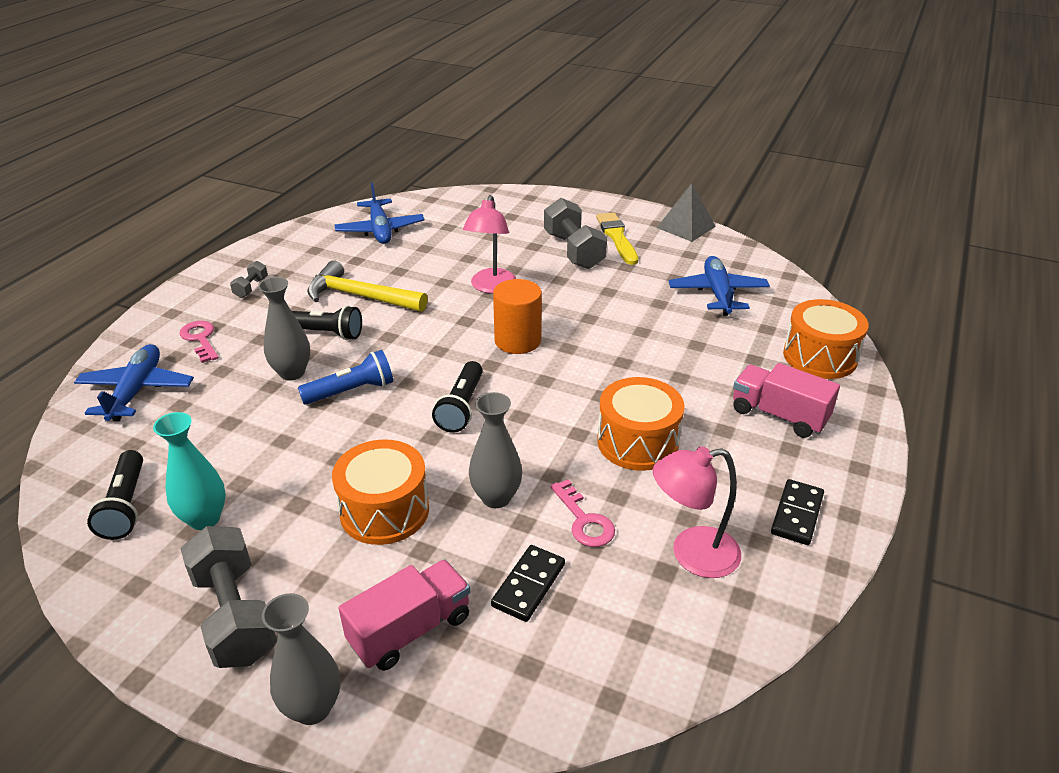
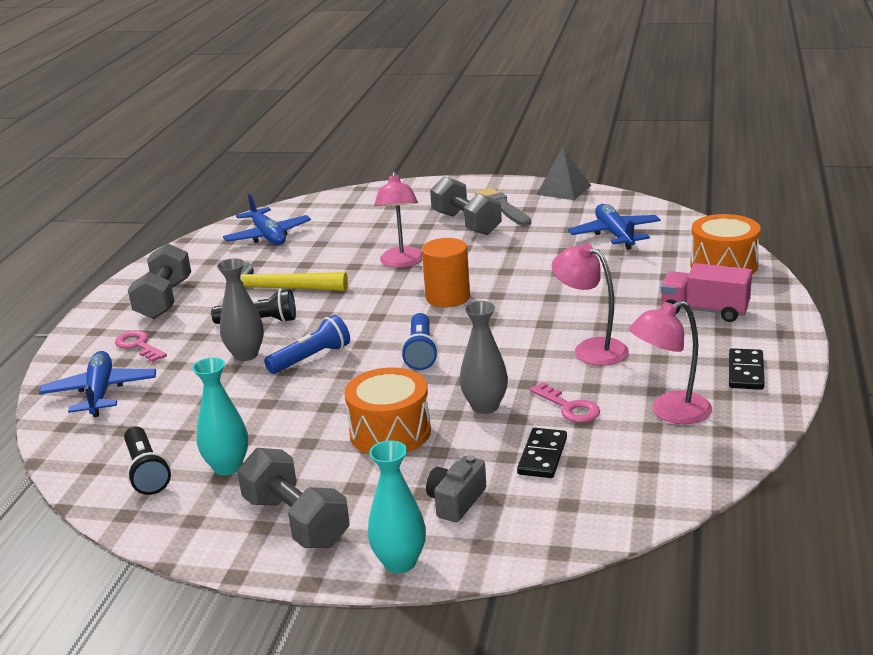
camera: 10 degrees left, 10 degrees down
(251, 288) = (164, 300): grey dumbbell -> grey dumbbell, size x2.12
(312, 708) = (400, 562): grey vase -> turquoise vase
(410, 630) = (456, 501): pink truck -> grey camera
(461, 407) = (421, 352): black flashlight -> blue flashlight
(617, 237) = (502, 207): yellow brush -> grey brush
(637, 442) = (591, 349): orange drum -> pink lamp

